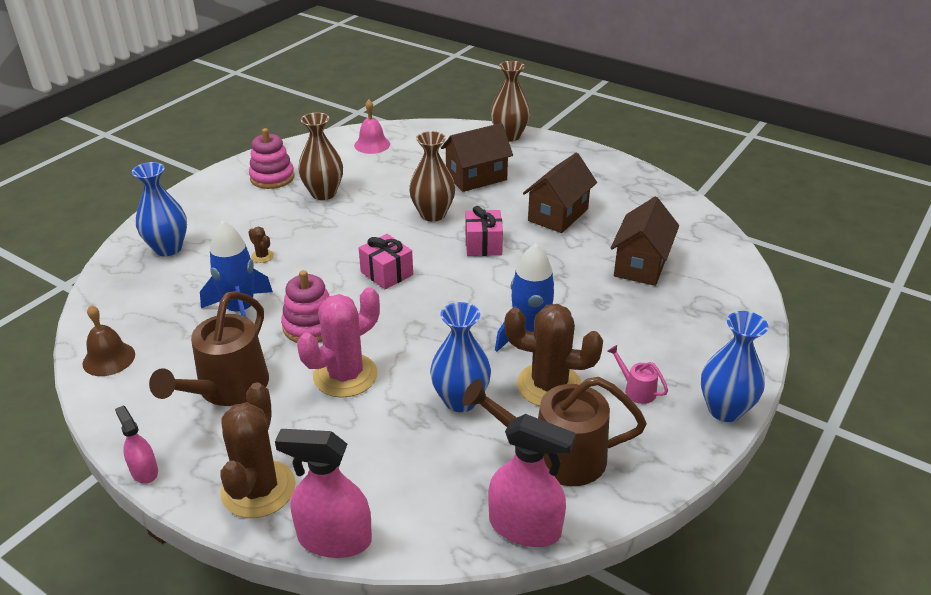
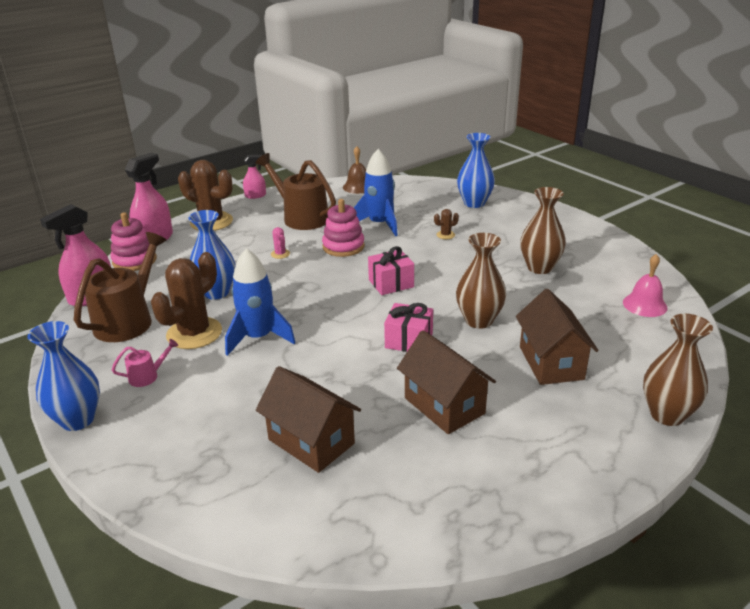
camera: 110 degrees right, 5 degrees down
(272, 178) = (577, 246): pink stacking toy -> pink stacking toy (134, 261)
(345, 375) = (280, 254): pink cactus -> pink cactus, size x0.42

